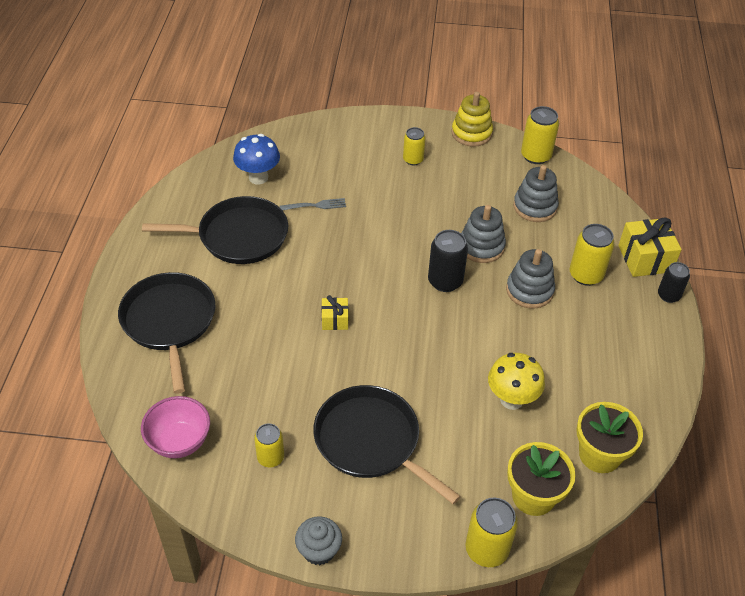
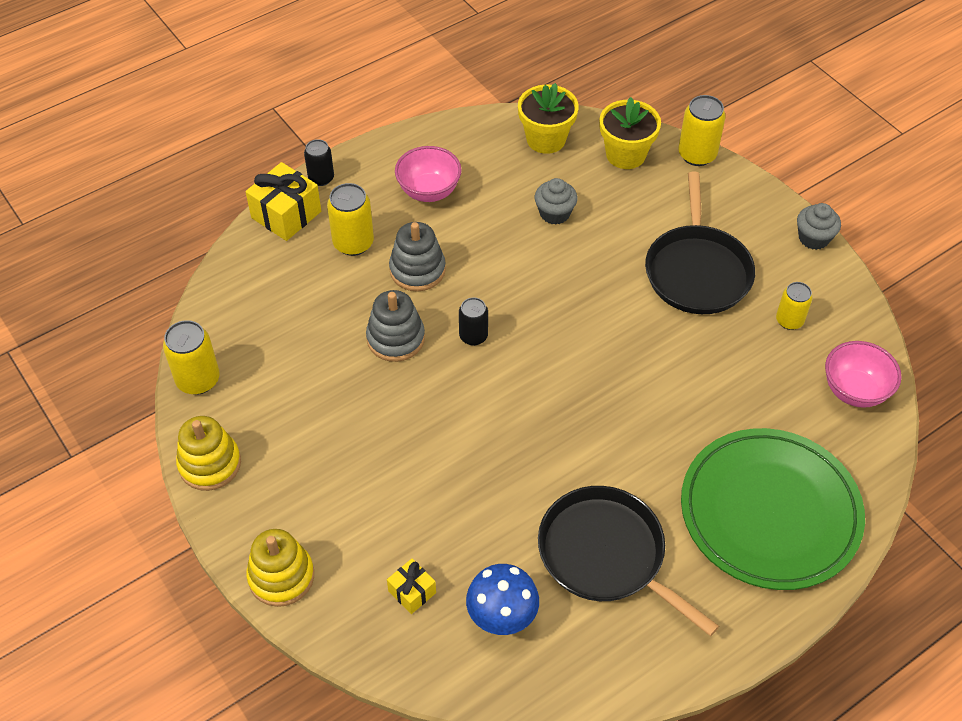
camera: 130 degrees left, 5 degrees up
(169, 322) = (770, 512): black pan -> green plate
(315, 205) = (486, 522): grey fork -> none
(335, 320) = (613, 384): yellow gift -> yellow gift (412, 592)
(375, 123) = (281, 576): none -> yellow stacking toy
(413, 160) = (315, 487): yellow can -> none
(445, 281) = (473, 336): black can -> black can, size x0.66
(511, 399) = (554, 213): yellow mushroom -> grey cupcake
(535, 207) = (290, 332): grey stacking toy -> none
(602, 343) = (429, 191): none -> pink bowl

